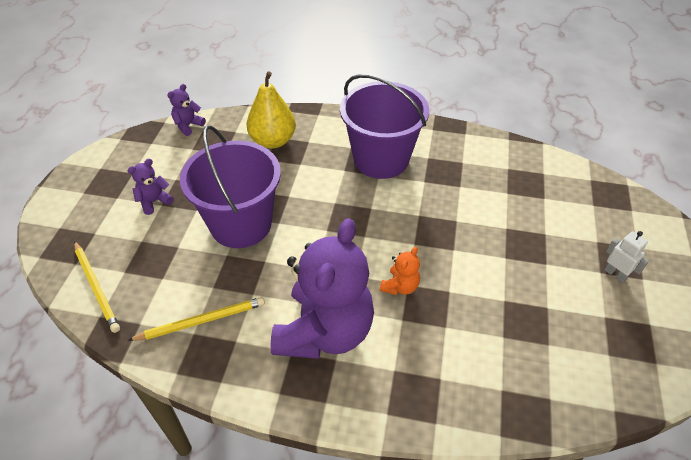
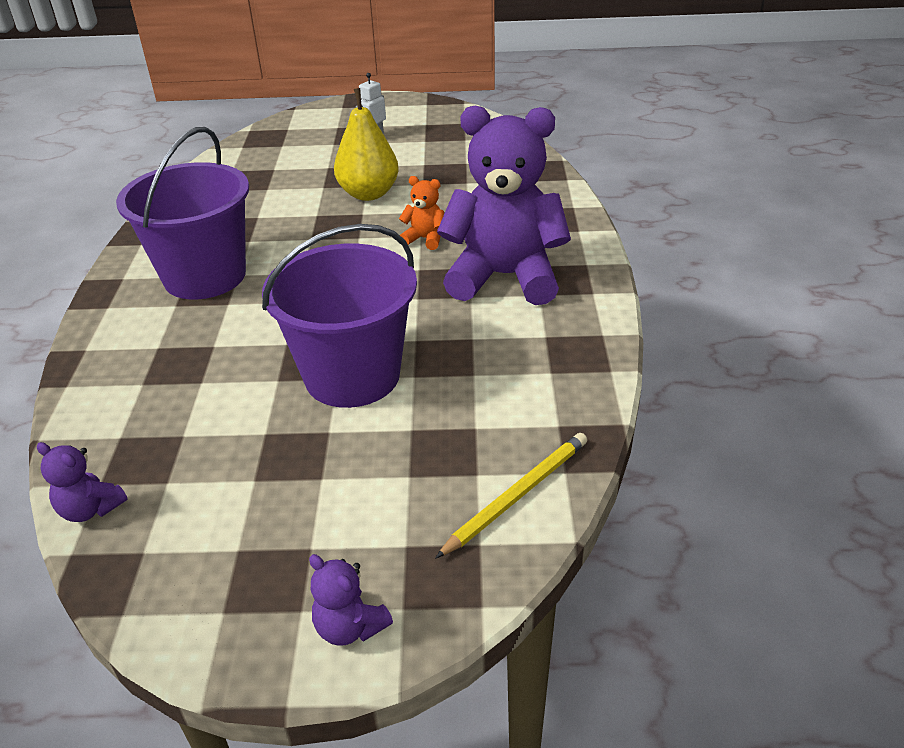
camera: 100 degrees left, 10 degrees down
(154, 201) = (315, 489): purple teddy bear -> purple teddy bear (350, 627)
(201, 321) = (530, 369): yellow pencil -> none
(273, 141) = (153, 384): yellow pear -> yellow pear (369, 194)

